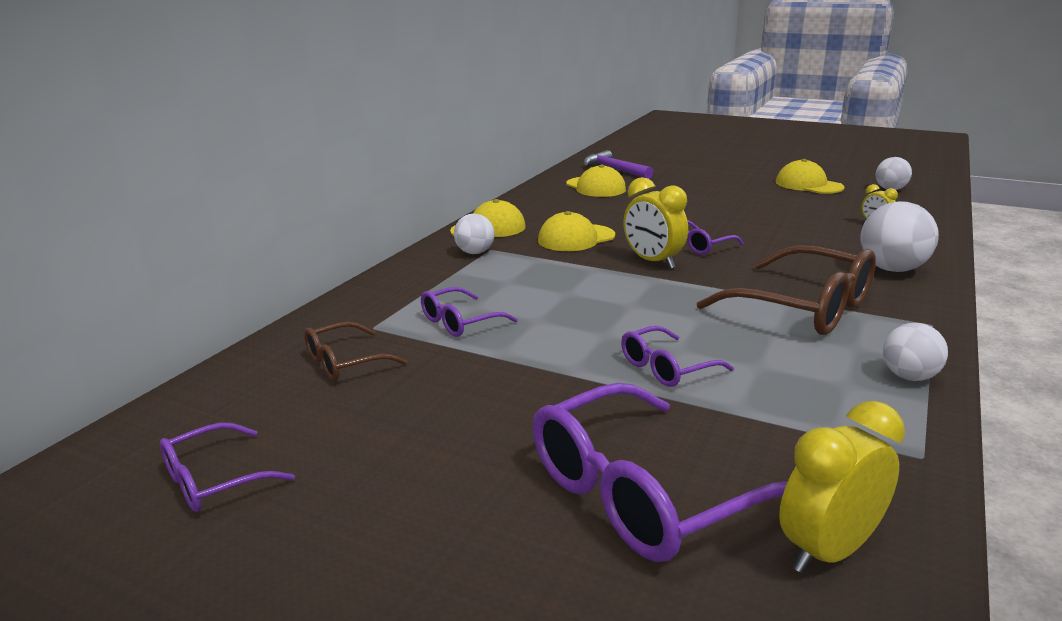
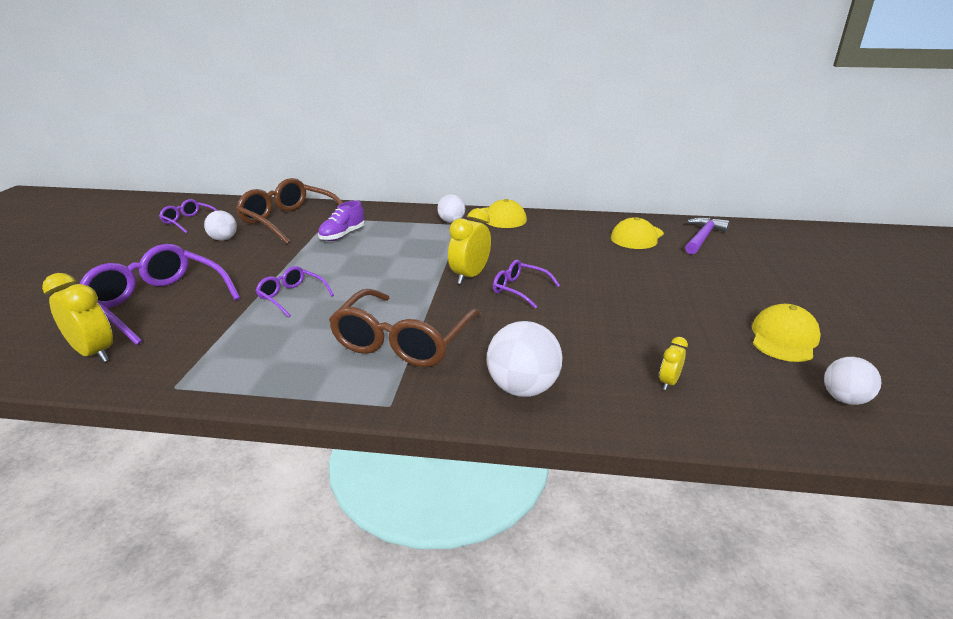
camera: 70 degrees right, 5 degrees up
(345, 362) = (289, 221): brown glasses -> brown glasses, size x1.90
(460, 322) = (342, 235): purple glasses -> purple shoe
(576, 238) = (501, 245): yellow cap -> none
(909, 377) = (286, 387): white ball -> white ball (223, 239)

